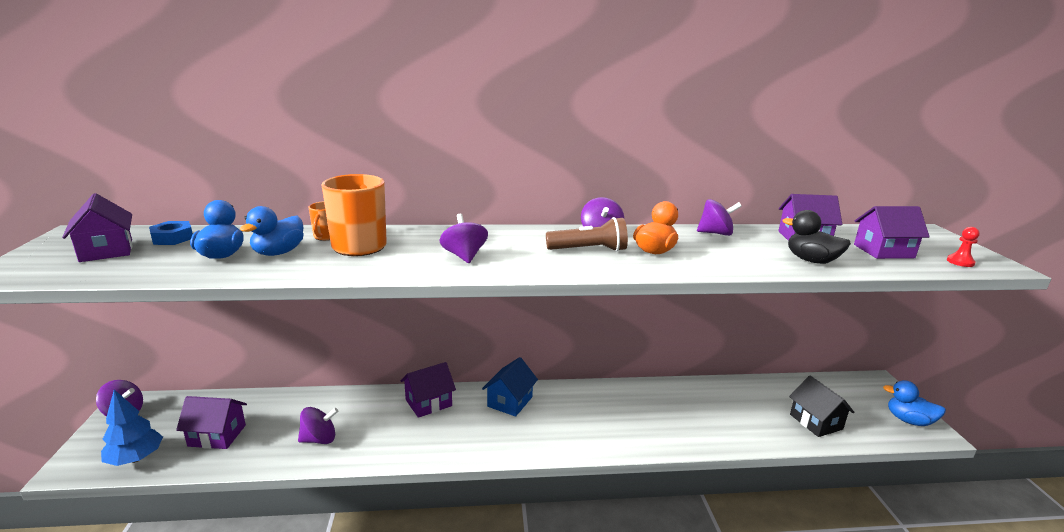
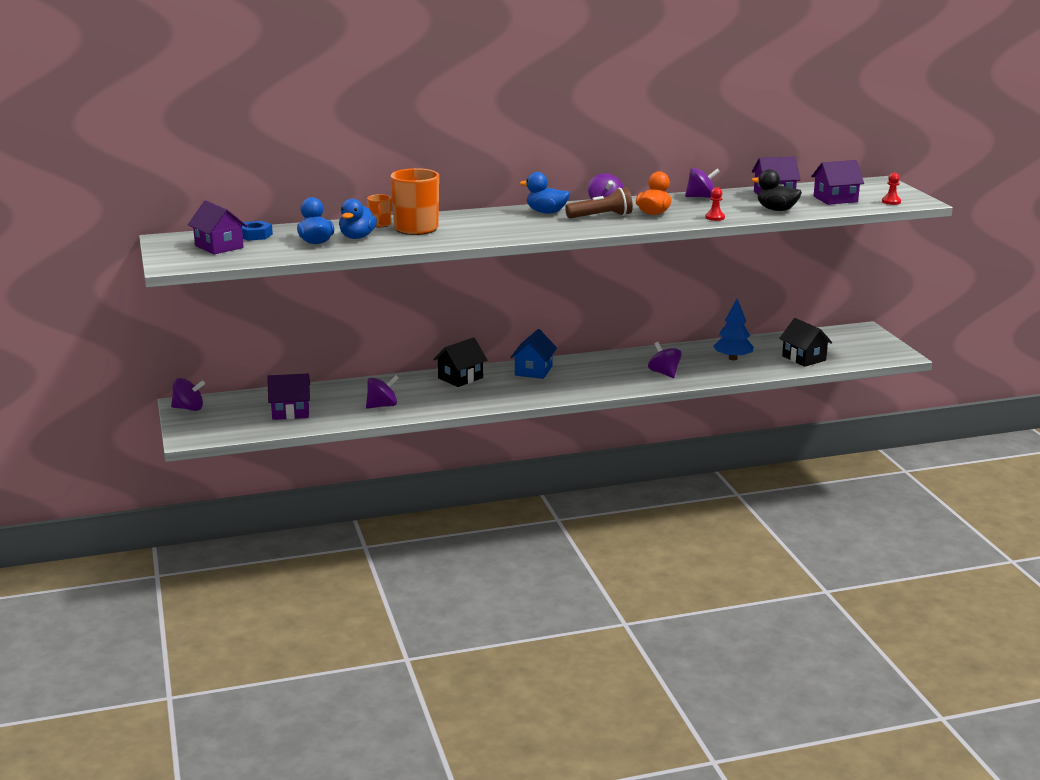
camera: 10 degrees left, 0 degrees up
(135, 458) = (237, 429): blue tree -> blue tree (733, 358)
(428, 403) = (460, 378): purple house -> black house
(464, 256) = (505, 228): purple spinning top -> purple spinning top (664, 373)
(731, 265) = (715, 217): none -> red pawn
(909, 420) = (882, 350): blue duck -> blue duck (546, 212)

